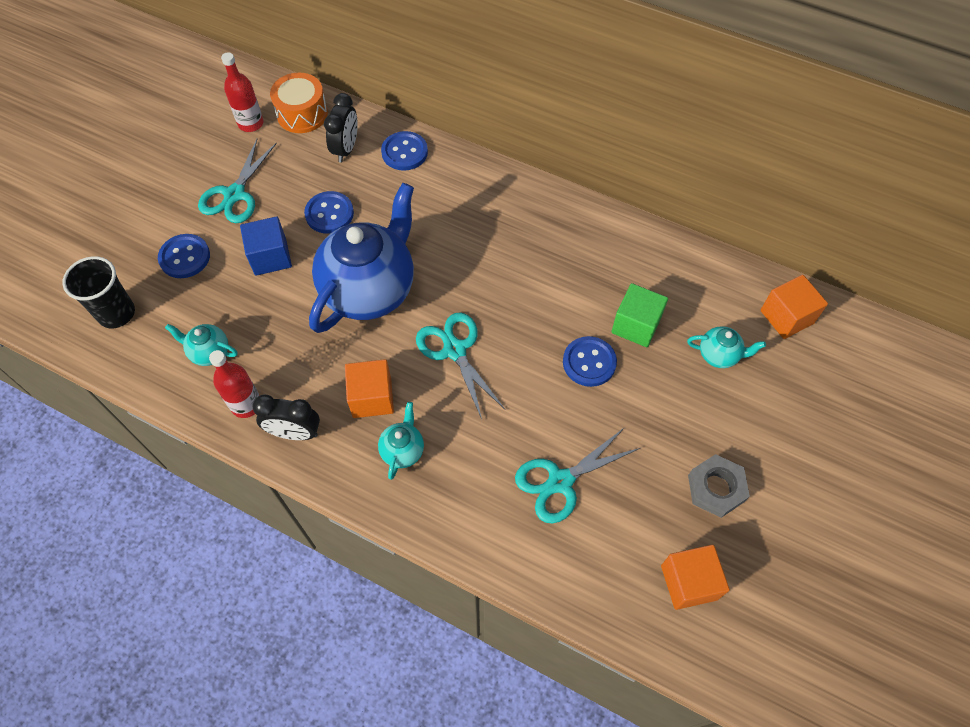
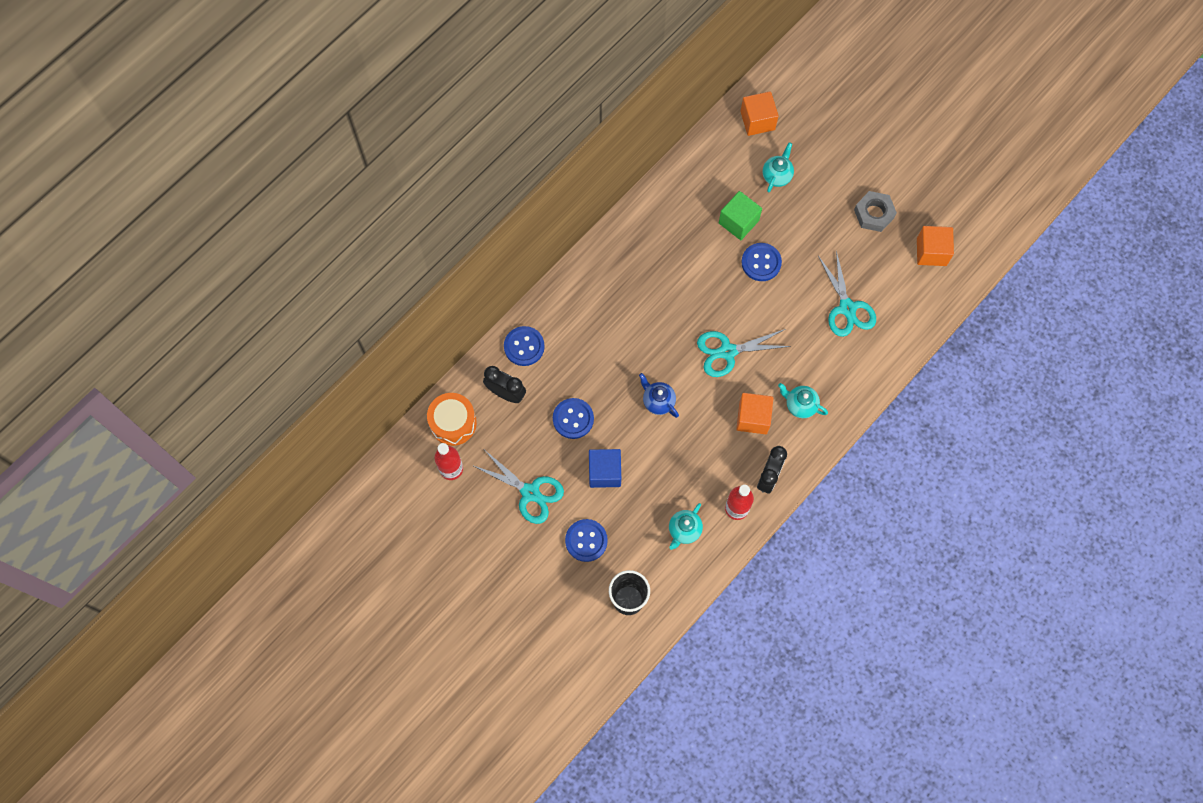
camera: 75 degrees left, 10 degrees up
(370, 290) = (658, 401): blue teapot -> blue teapot, size x0.42

